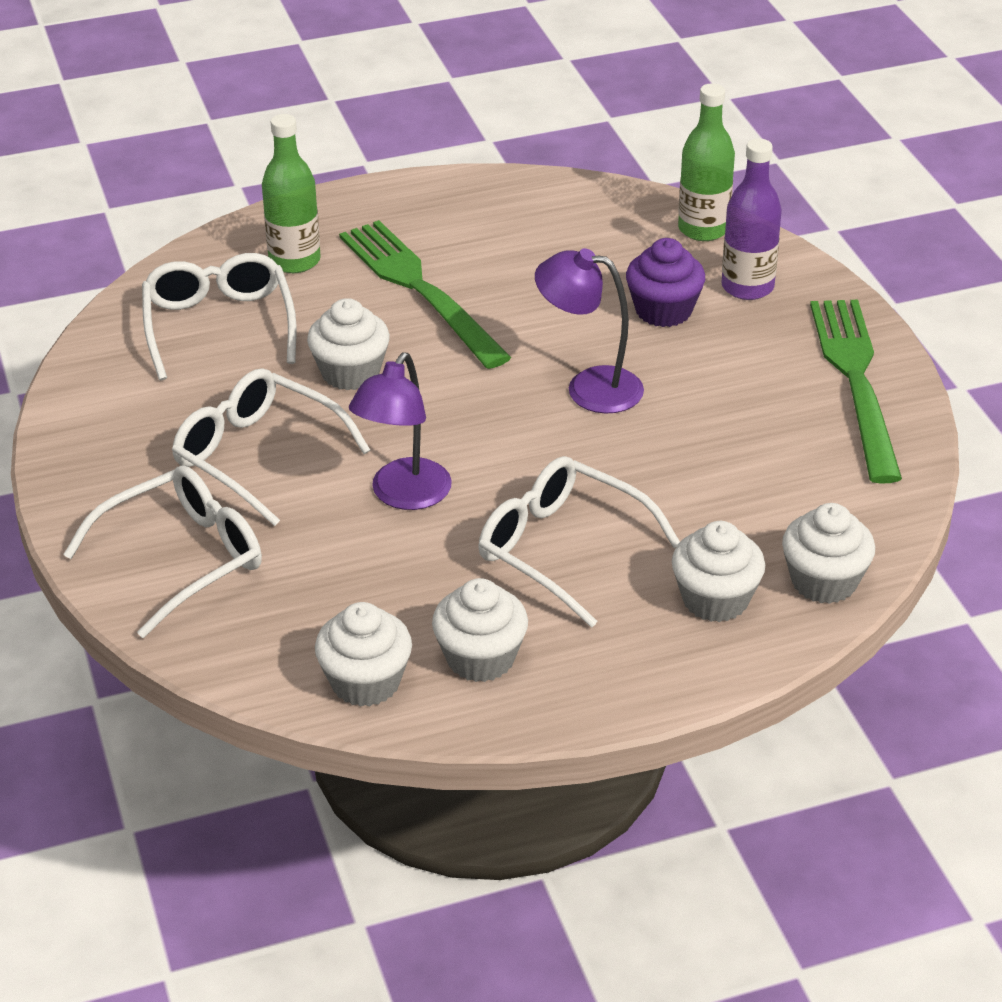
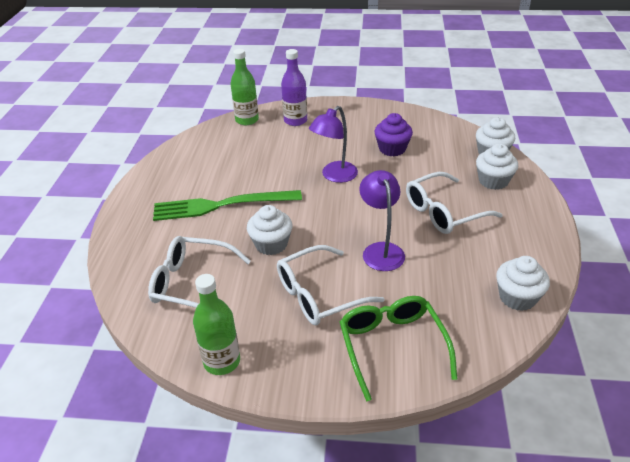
camera: 65 degrees left, 0 degrees up
(183, 559) = (392, 346): white glasses -> green glasses
(294, 261) = (159, 241): green bottle -> green bottle (222, 361)
(403, 496) = (381, 250): purple lamp -> purple lamp turned 150 degrees counterclockwise
(480, 658) = (510, 255): white cupcake -> none
(663, 310) = (295, 144): purple cupcake -> purple cupcake (392, 149)
(856, 381) = (373, 114): green fork -> none

